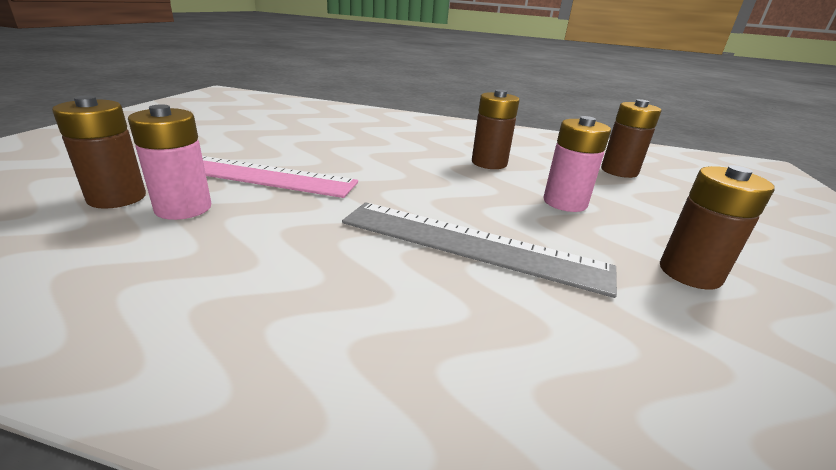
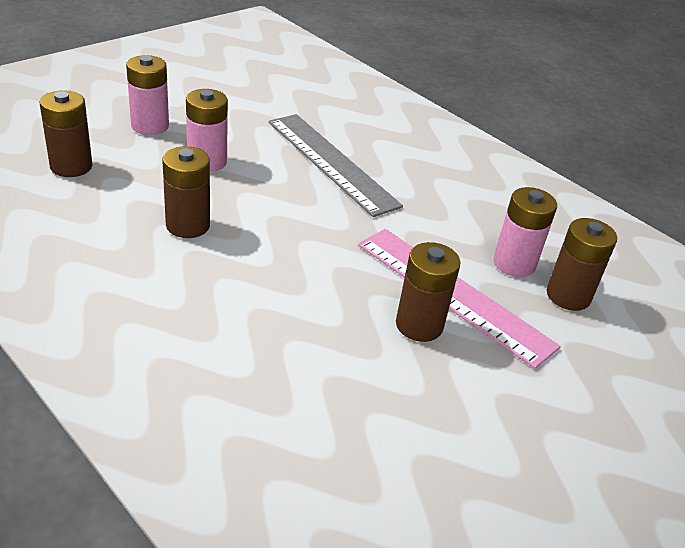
camera: 150 degrees left, 10 degrees up
(668, 215) = (150, 126): none -> pink battery
(689, 273) = (230, 106): brown battery -> brown battery (419, 325)

